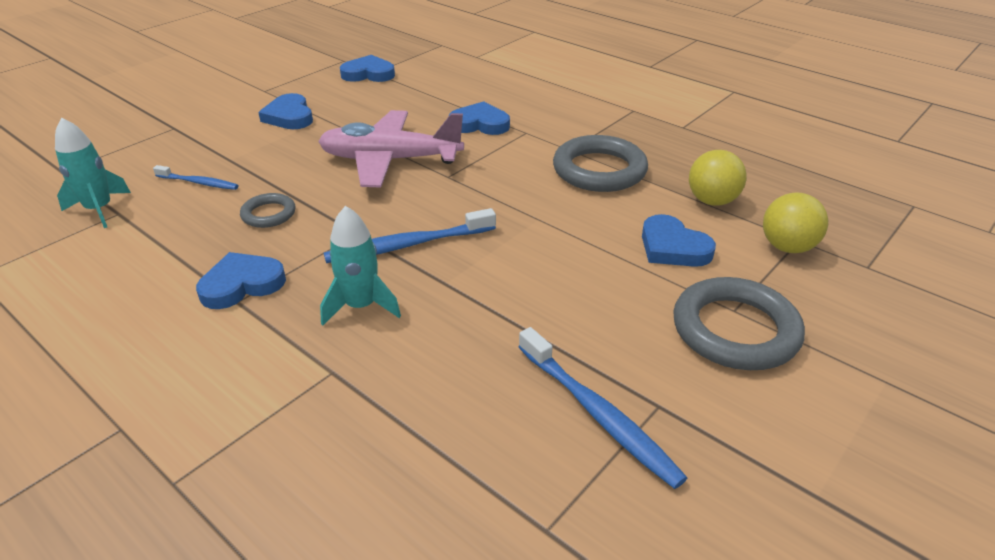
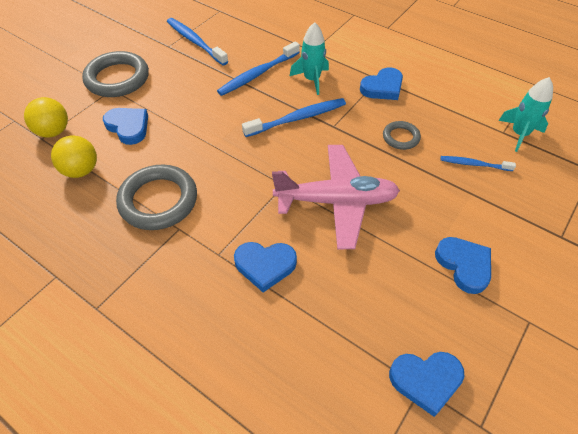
camera: 175 degrees right, 15 degrees up
(460, 323) = (258, 74): none -> blue toothbrush

